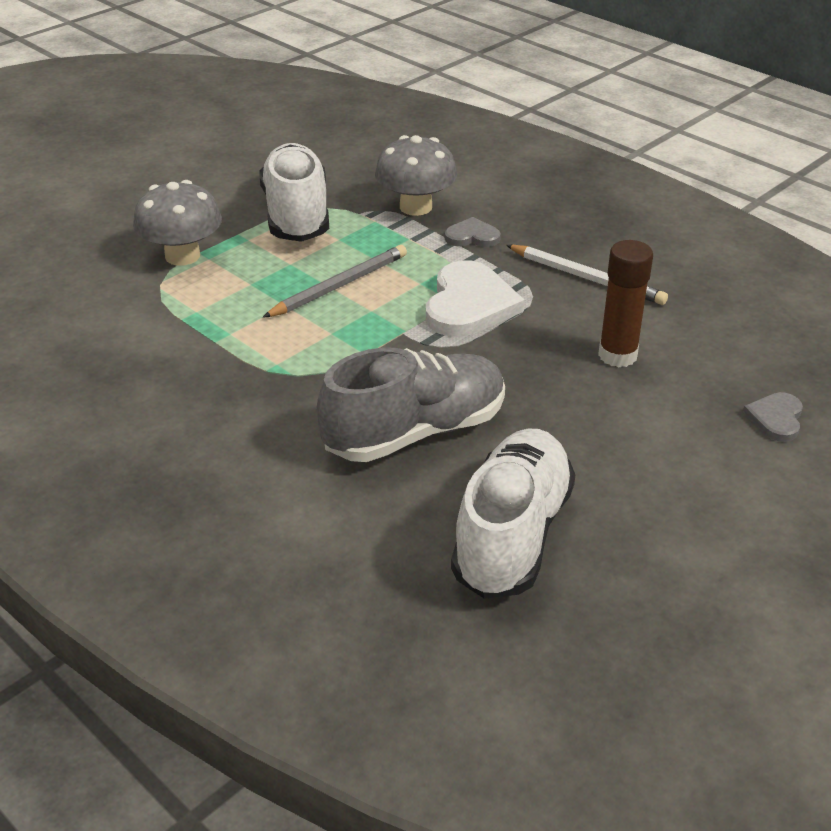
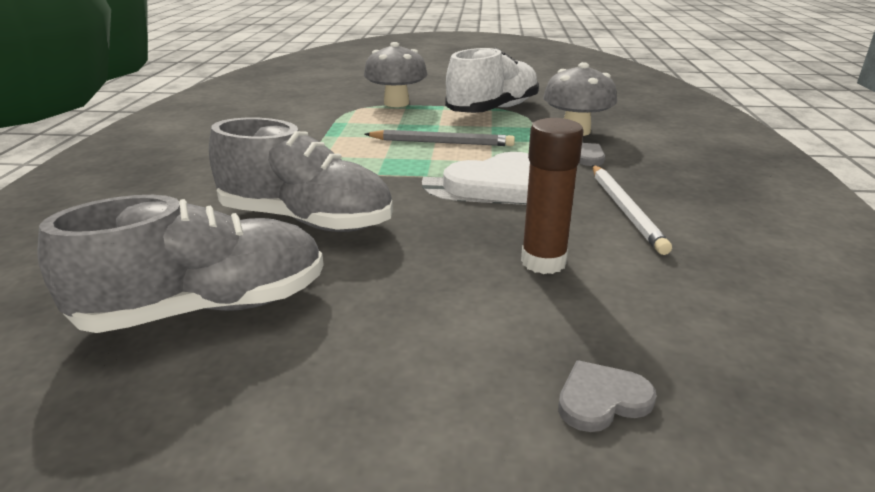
camera: 50 degrees right, 10 degrees down
(512, 535) = (206, 308): white shoe -> grey shoe

